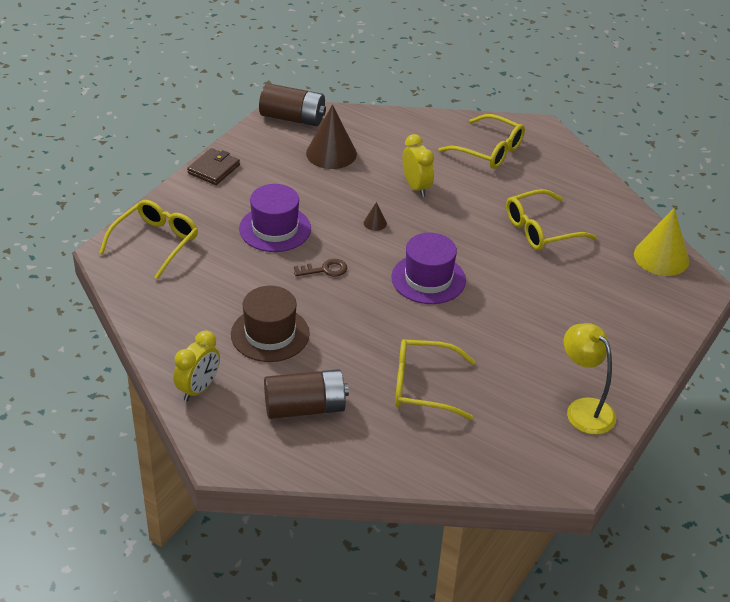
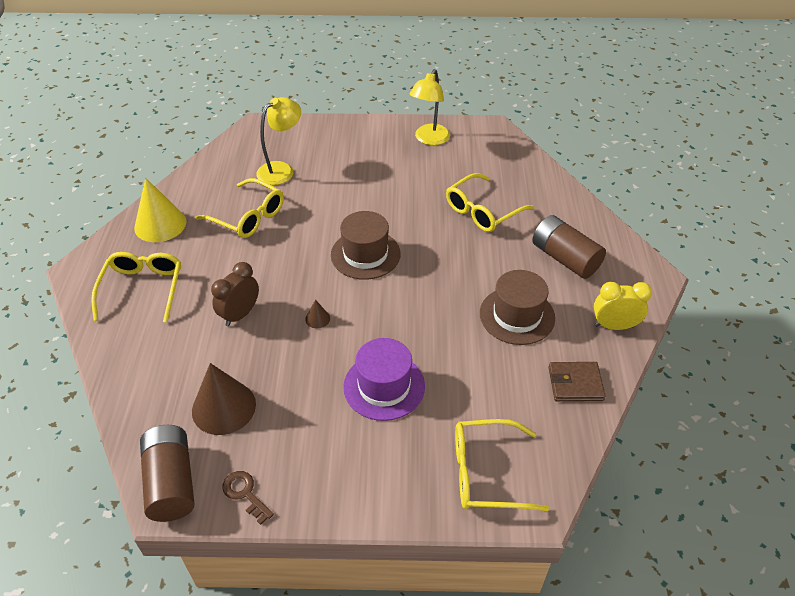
camera: 120 degrees left, 5 degrees up
(213, 169) = (326, 501): brown wallet -> brown wallet (575, 384)
(325, 270) = (410, 321): brown key -> brown key (245, 493)
(416, 187) = (240, 314): yellow clock -> brown clock
(423, 386) = (482, 211): yellow glasses -> yellow glasses turned 75 degrees clockwise
(428, 279) = (365, 254): purple hat -> brown hat
(603, 275) = (281, 170): none -> yellow lamp
(661, 257) = (237, 150): yellow cone -> yellow cone (160, 224)

